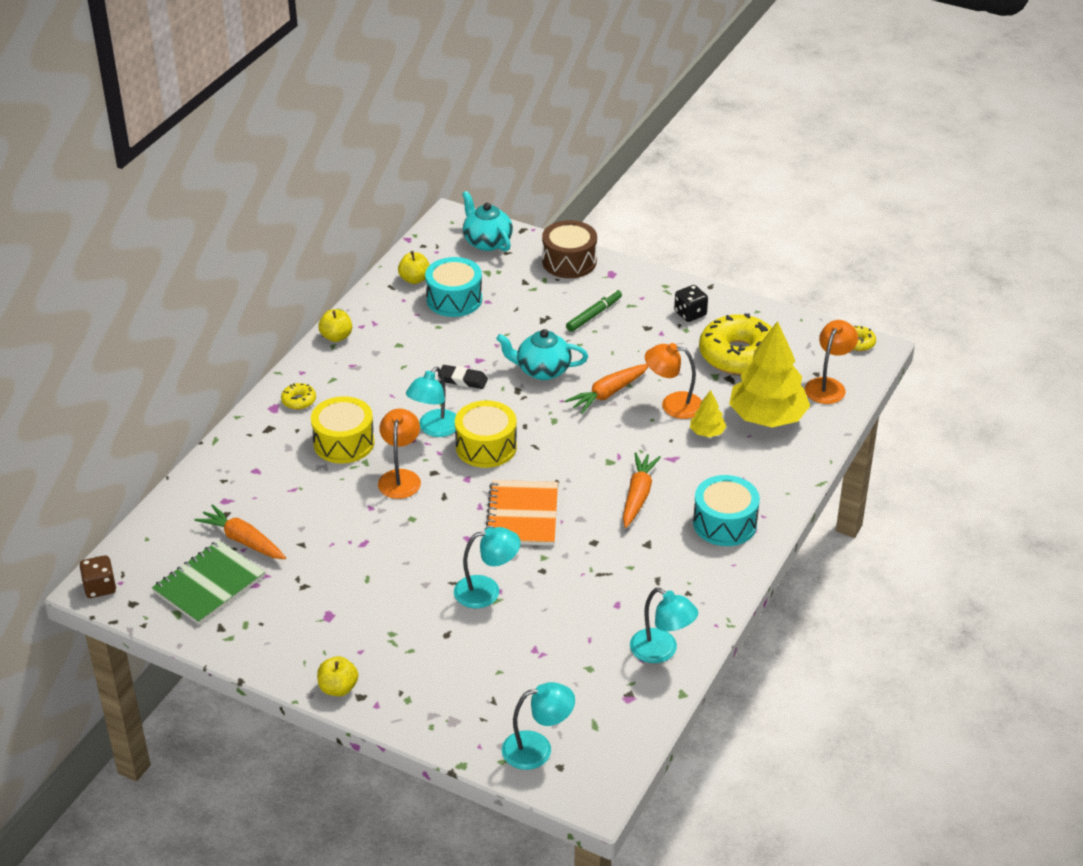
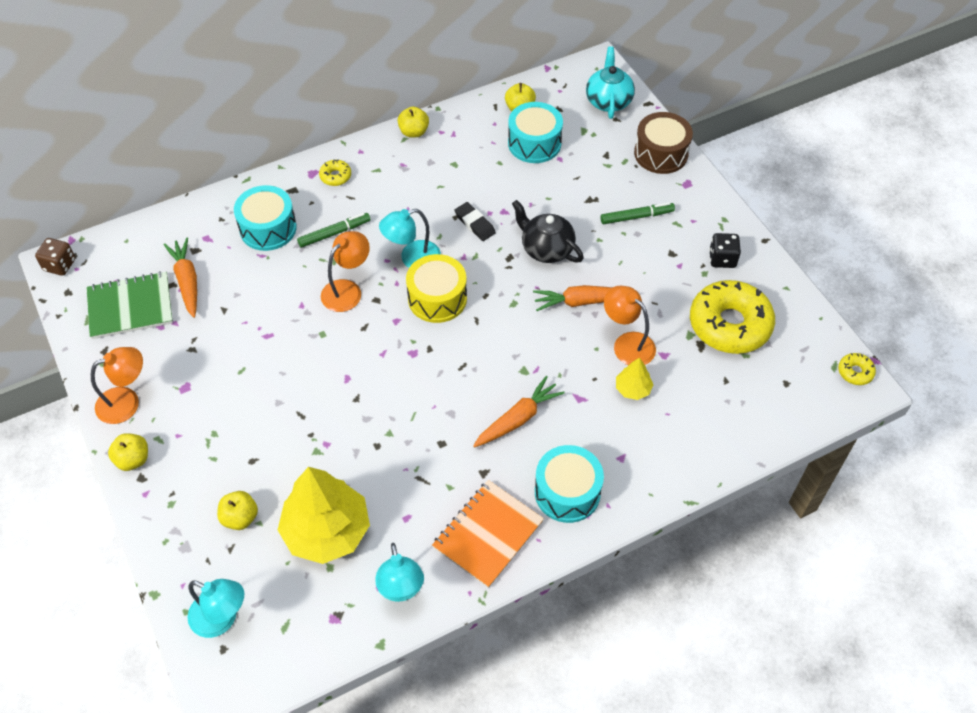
camera: 35 degrees right, 15 degrees up
(277, 467) = (268, 228): none -> turquoise drum
(344, 442) = (334, 233): yellow drum -> green marker
(479, 677) = (240, 518): none -> yellow apple
(487, 591) = (317, 438): turquoise lamp -> none
(522, 515) = (408, 382): orange notebook -> orange notebook (488, 534)
(542, 370) = (546, 249): turquoise teapot -> black teapot
(767, 417) = (700, 404): yellow tree -> yellow tree (326, 531)
(828, 385) = (786, 402): orange lamp -> orange lamp (127, 402)

